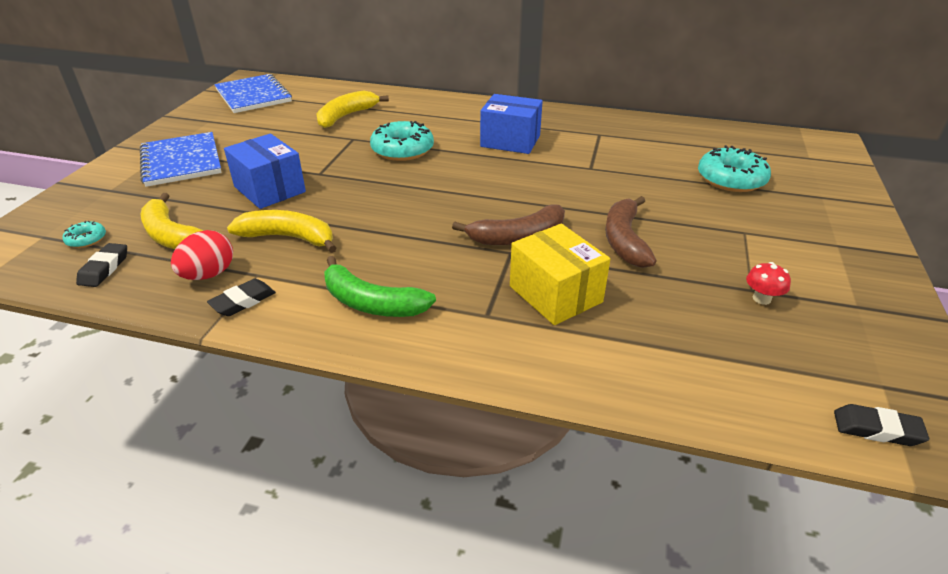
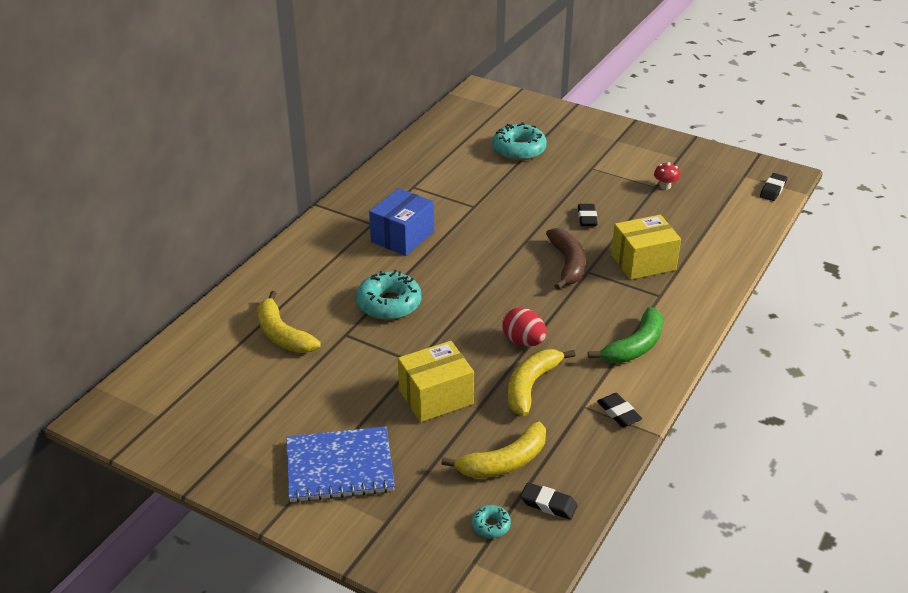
camera: 75 degrees left, 0 degrees up
(209, 274) = (575, 434): red egg -> red egg (523, 341)
(253, 96) = (168, 410): blue notebook -> none
(269, 189) = (436, 397): blue box -> yellow box
(624, 240) = (587, 218): brown banana -> black eraser

